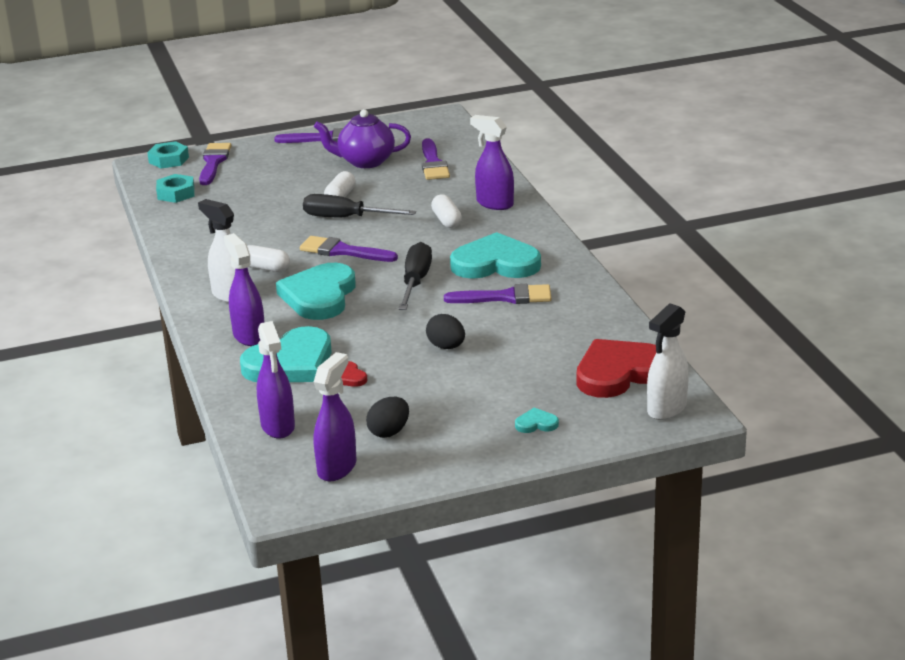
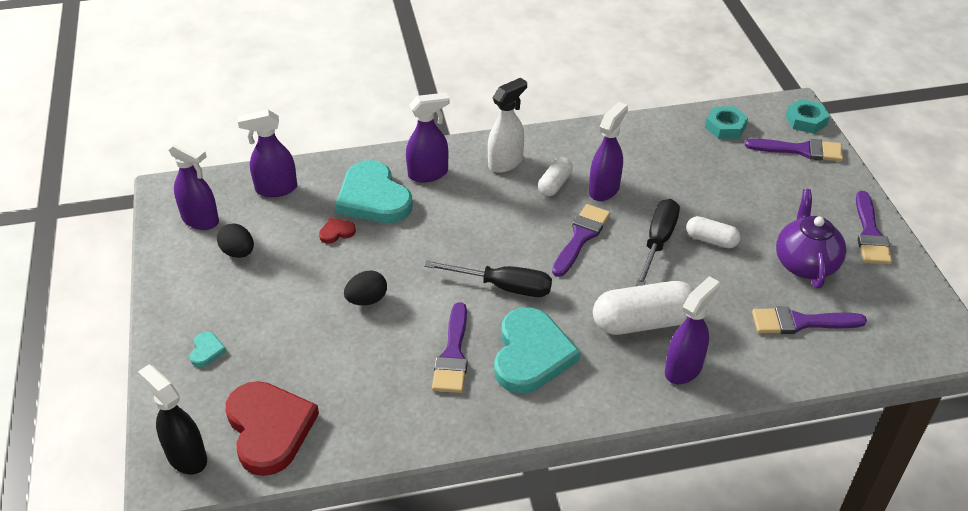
camera: 95 degrees right, 15 degrees up
(272, 244) = (604, 189): none -> purple spray bottle
(319, 296) = (490, 218): turquoise heart -> none
(446, 220) = (643, 322): white capsule -> white capsule, size x1.82
(666, 409) = (186, 456): white spray bottle -> black spray bottle

